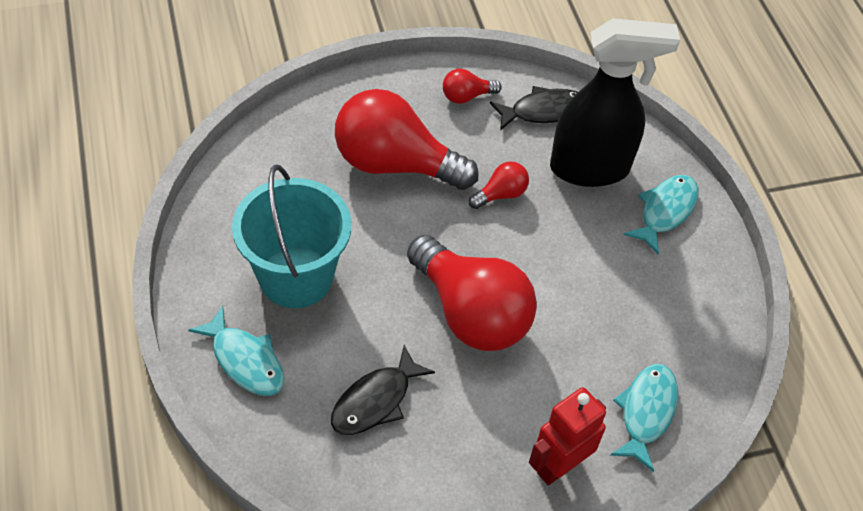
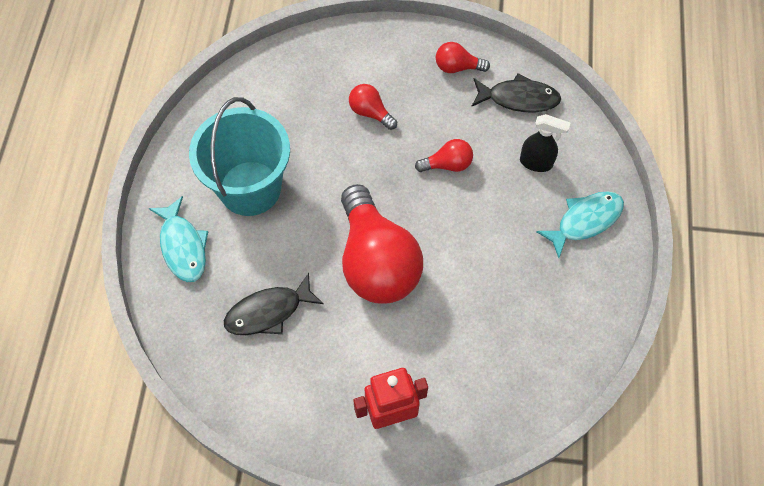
camera: 25 degrees right, 10 degrees up
(395, 164) = (370, 112): red light bulb -> red light bulb, size x0.44
(590, 168) = (536, 163): black spray bottle -> black spray bottle, size x0.46
(646, 412) = (484, 394): turquoise fish -> none

